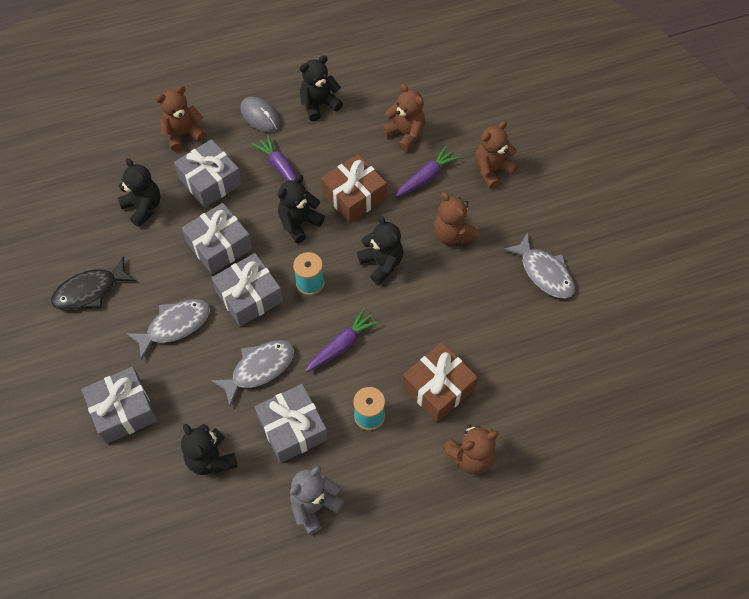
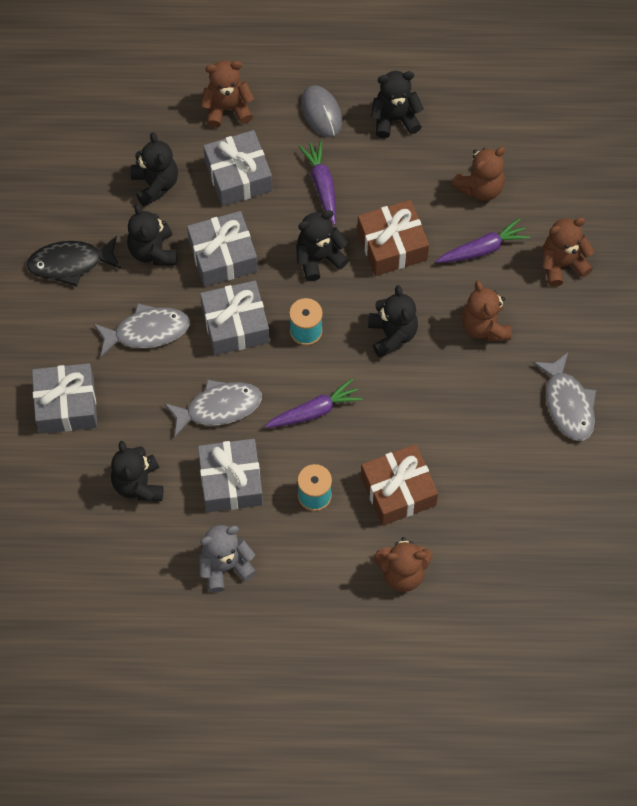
camera: 20 degrees right, 5 degrees up
(159, 259) = (153, 251): none -> black teddy bear
(405, 134) = (480, 187): brown teddy bear -> brown teddy bear turned 75 degrees clockwise

